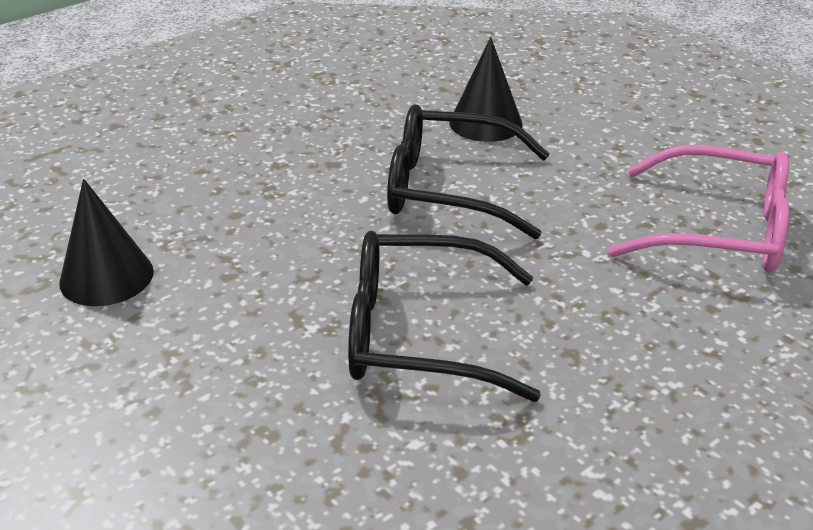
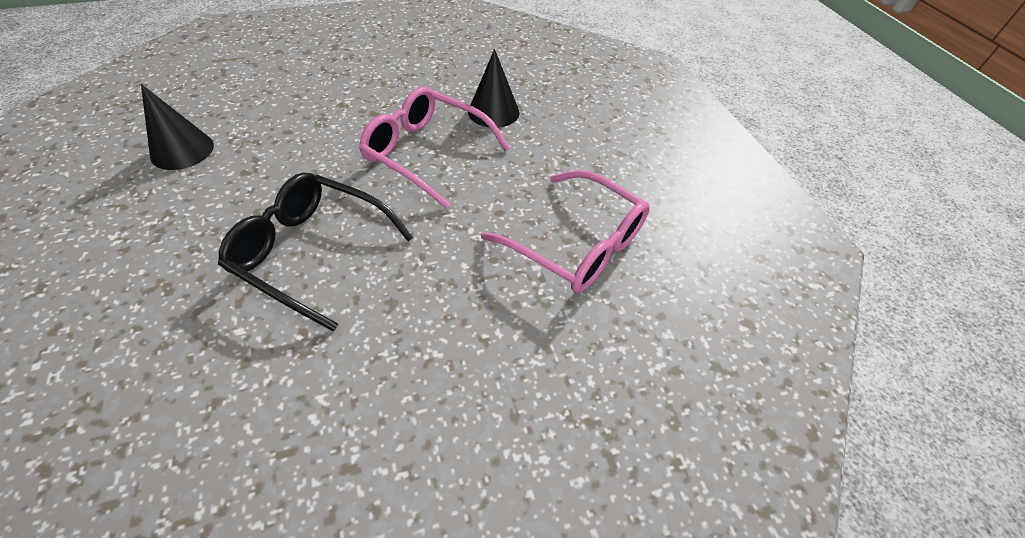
camera: 20 degrees right, 15 degrees up
(450, 189) = (427, 153): black glasses -> pink glasses

